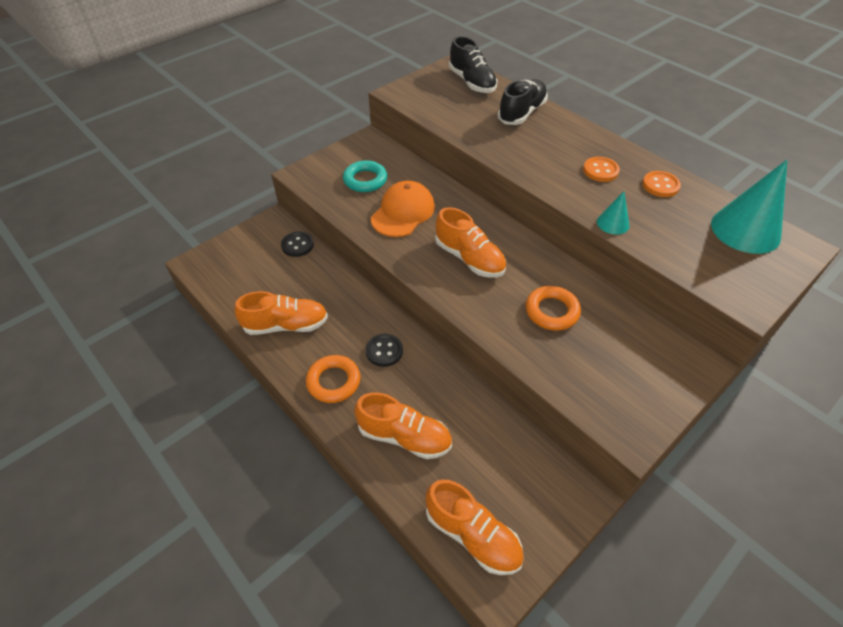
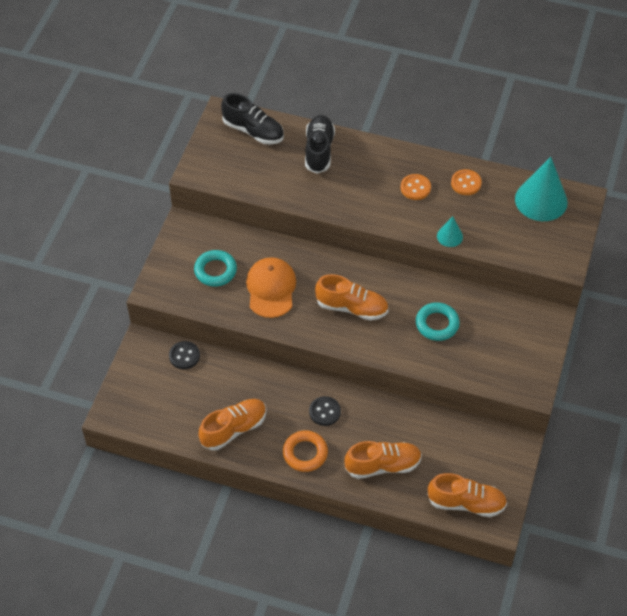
camera: 30 degrees left, 5 degrees up
(552, 311) = (437, 324): orange ring -> turquoise ring

